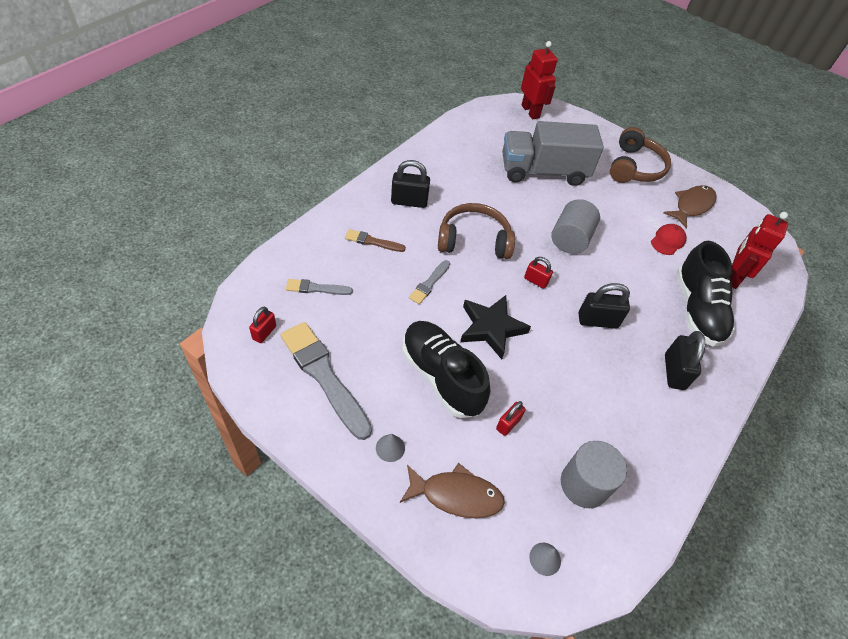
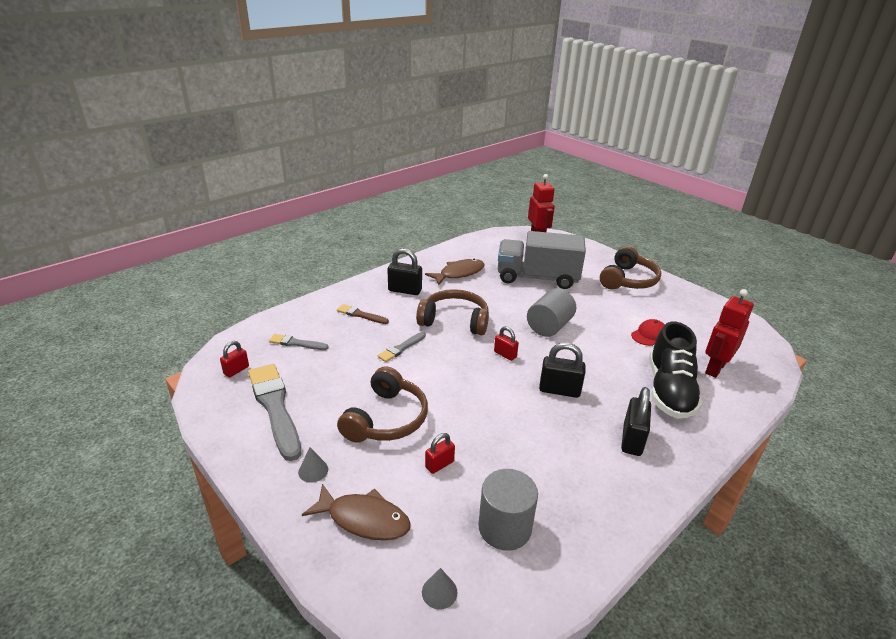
camera: 15 degrees right, 20 degrees down
(441, 376) = (386, 419): black shoe -> brown headphones
(491, 328) = (449, 386): black star -> none
(692, 206) = (681, 311): brown fish -> brown fish (459, 273)

